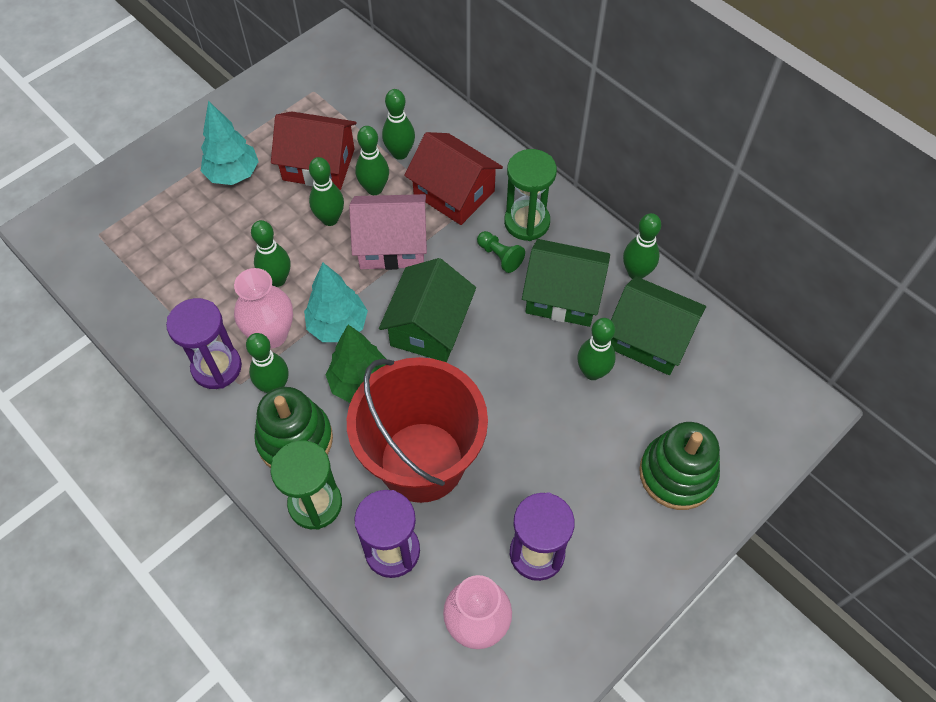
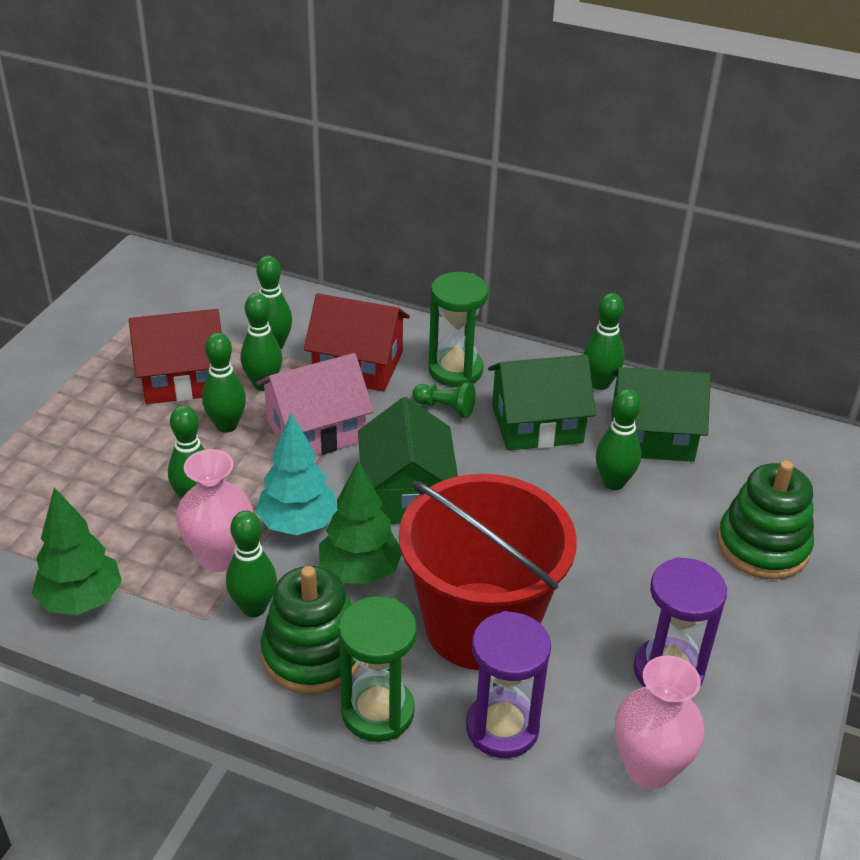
camera: 25 degrees left, 20 degrees down
(166, 338) = (81, 600): none -> green tree
(217, 367) = (167, 611): purple hourglass -> none
(233, 174) = (80, 414): turquoise tree -> none

